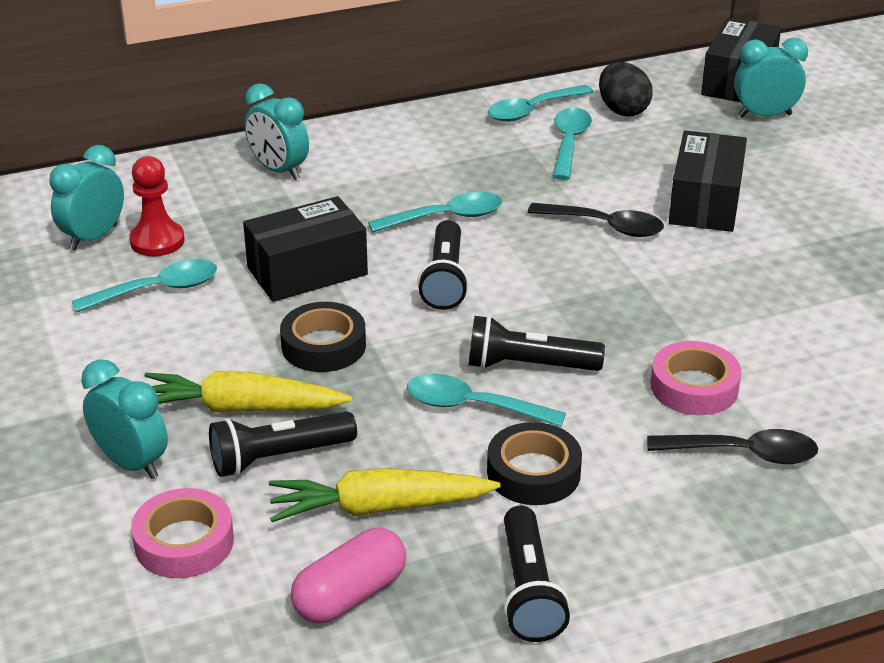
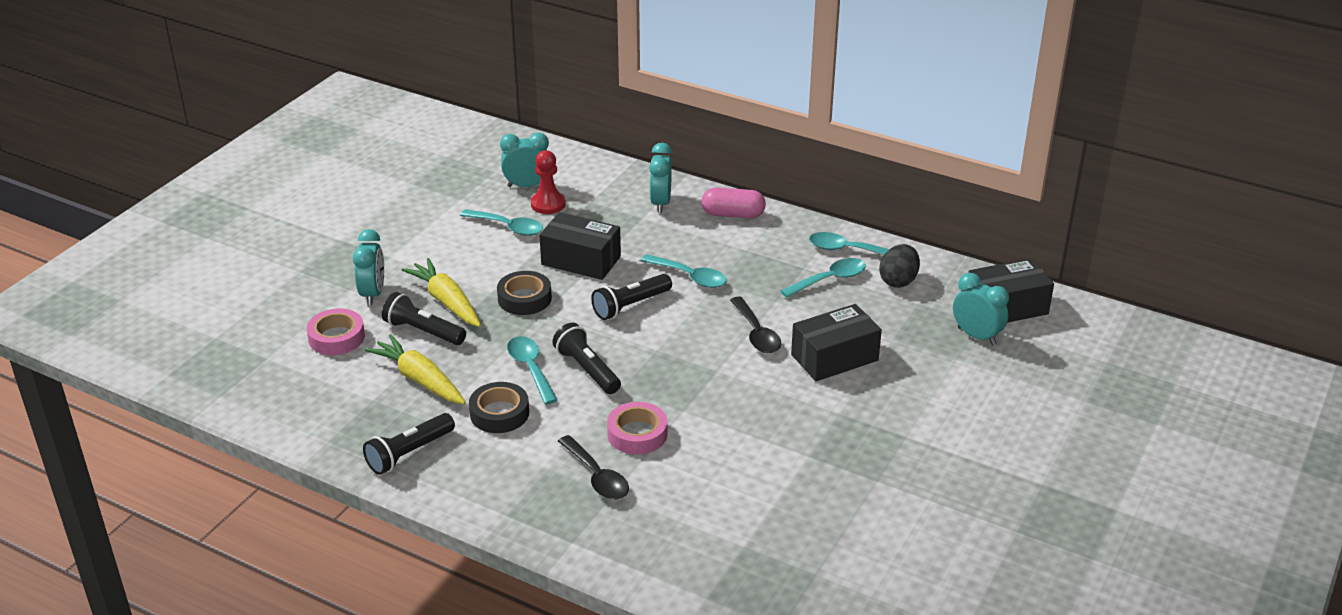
camera: 50 degrees right, 0 degrees up
(350, 595) = (351, 402): pink capsule -> pink capsule (733, 214)

